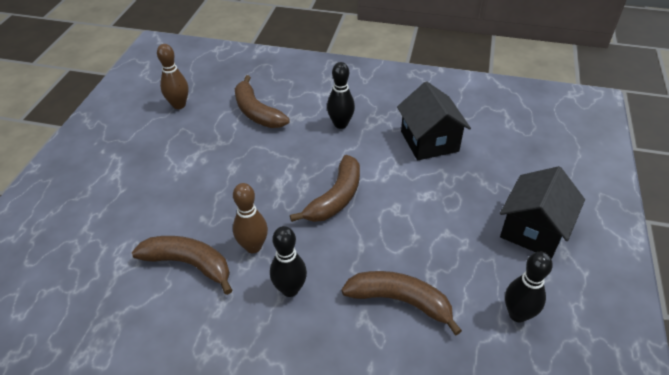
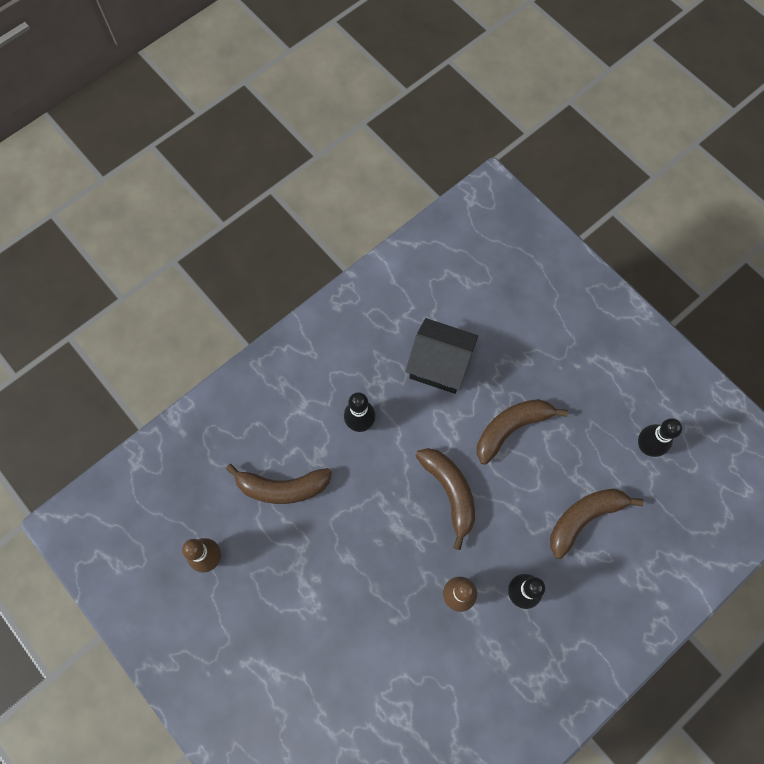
camera: 55 degrees left, 25 degrees up
(189, 264) = (440, 659): brown banana -> brown banana (511, 428)
(533, 230) = (587, 370): black house -> none

